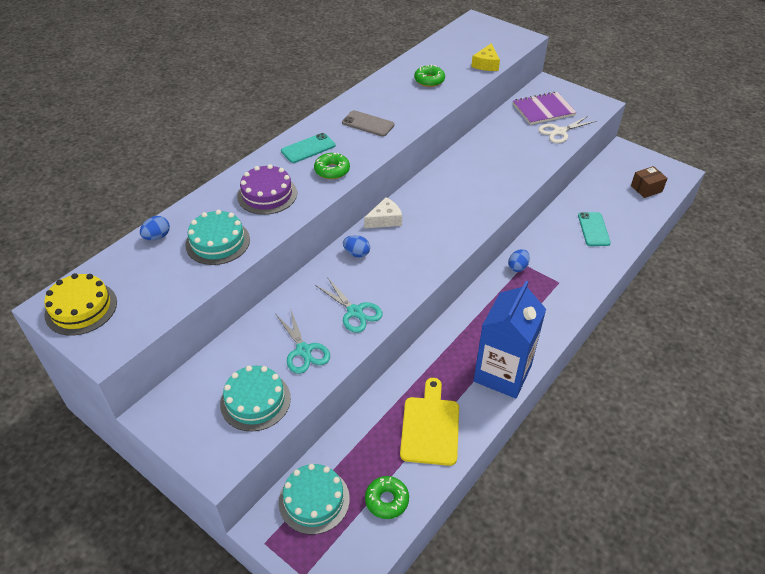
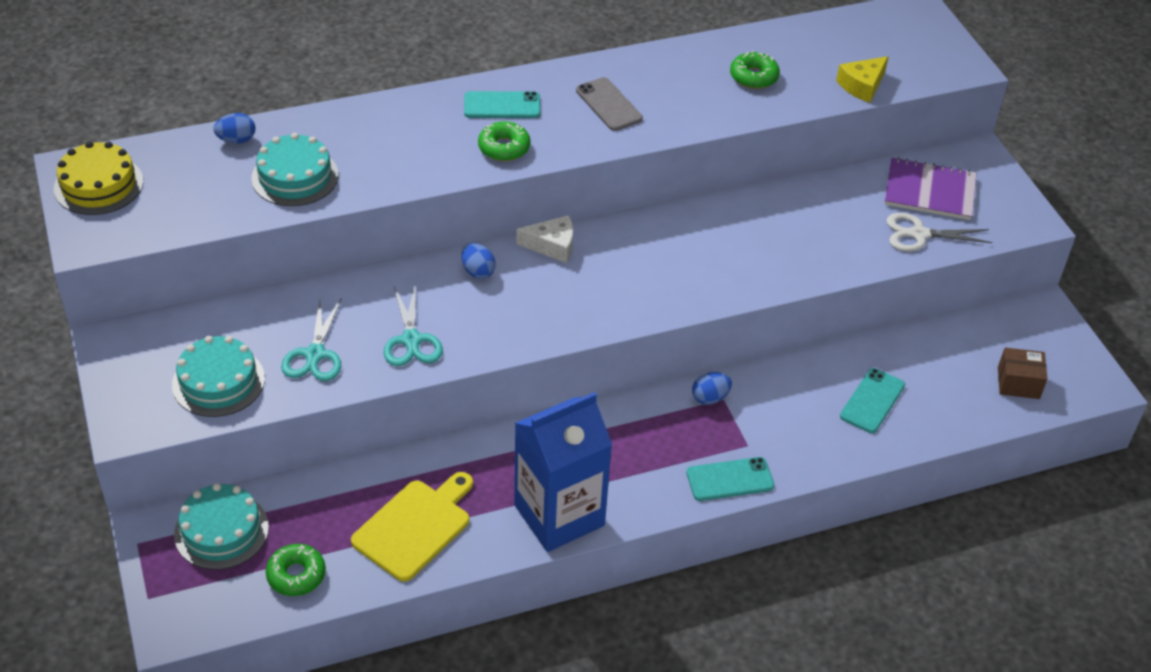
camera: 30 degrees right, 0 degrees up
(267, 194) = (399, 144): purple cake -> none
(568, 305) = (730, 479): none -> turquoise phone

